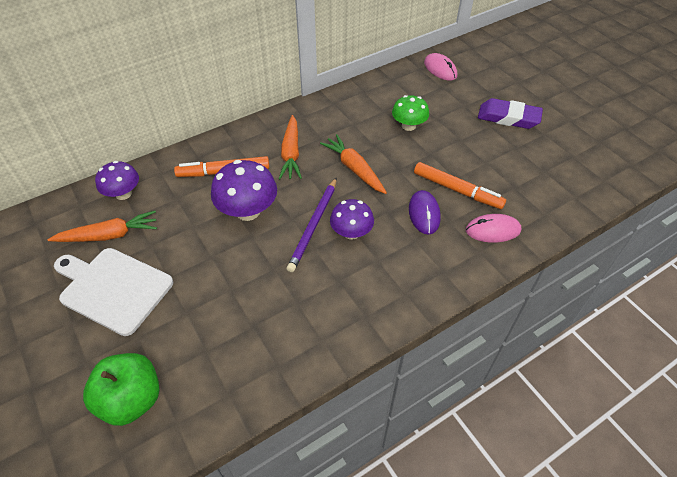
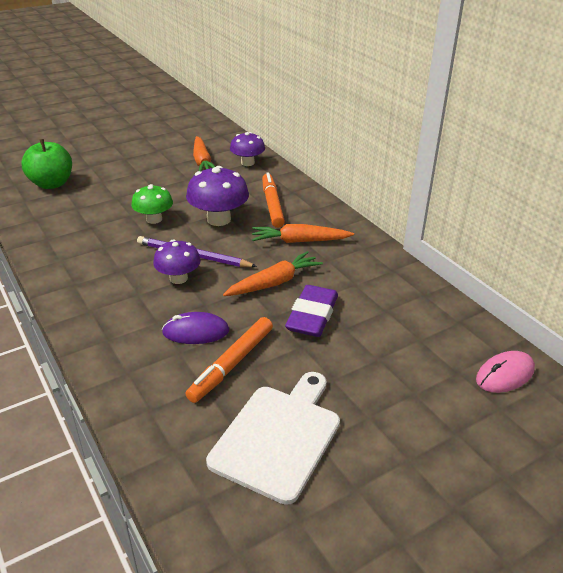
camera: 90 degrees right, 15 degrees down
(113, 288) = (149, 168): white cutting board -> white cutting board (278, 437)
(408, 126) = (357, 330): green mushroom -> green mushroom (154, 219)
(493, 230) = (157, 389): pink mouse -> none
(508, 118) = (392, 444): purple eraser -> purple eraser (312, 316)

